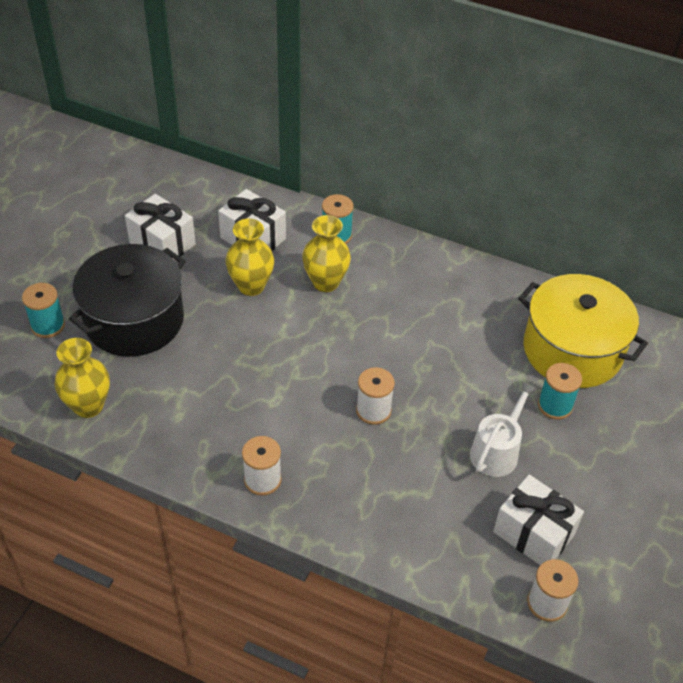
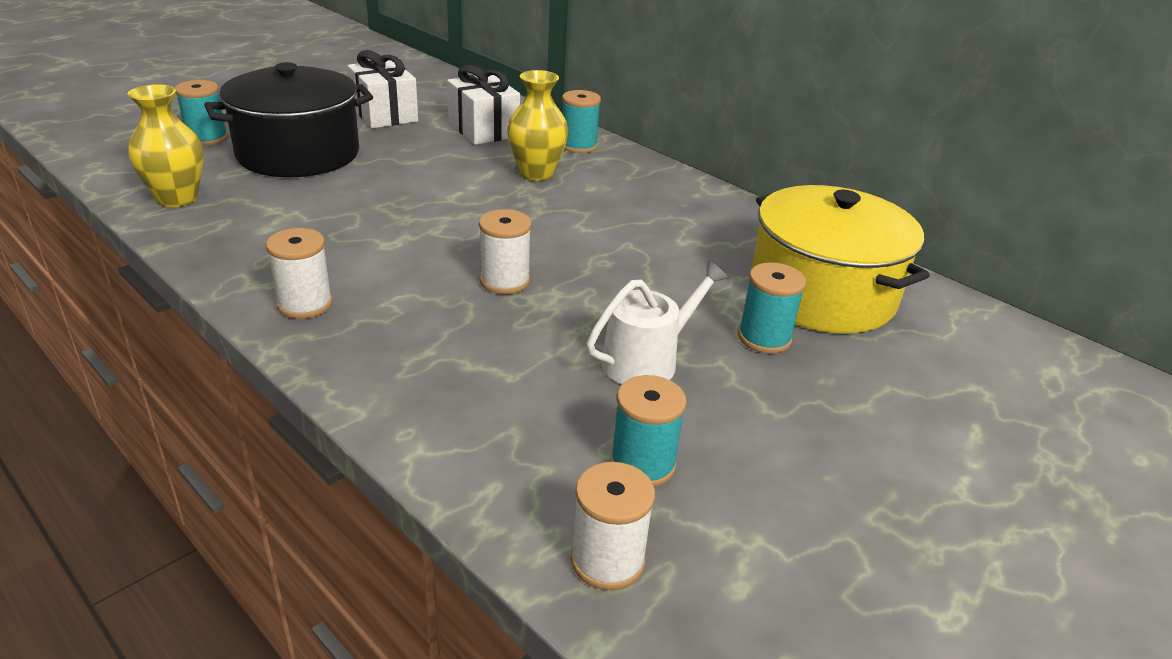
camera: 20 degrees right, 15 degrees down
(251, 286) = (449, 158): yellow vase -> none
(533, 533) = (642, 465): white gift -> turquoise spool

